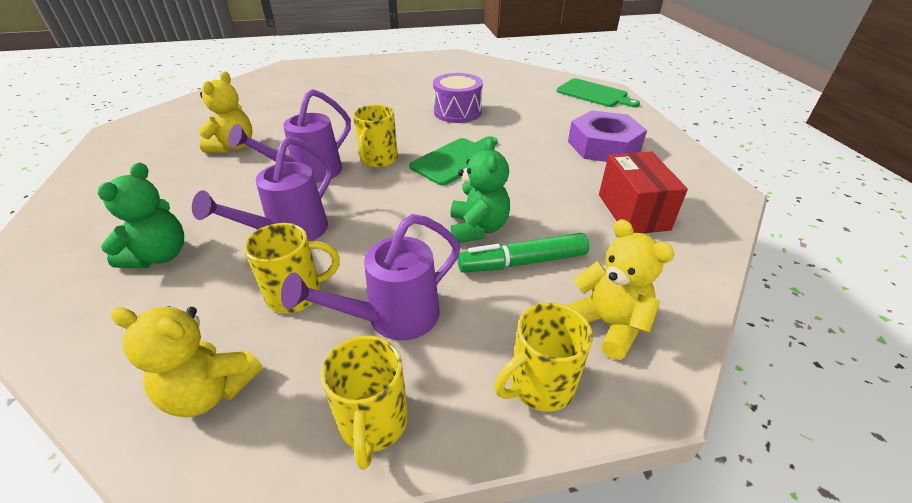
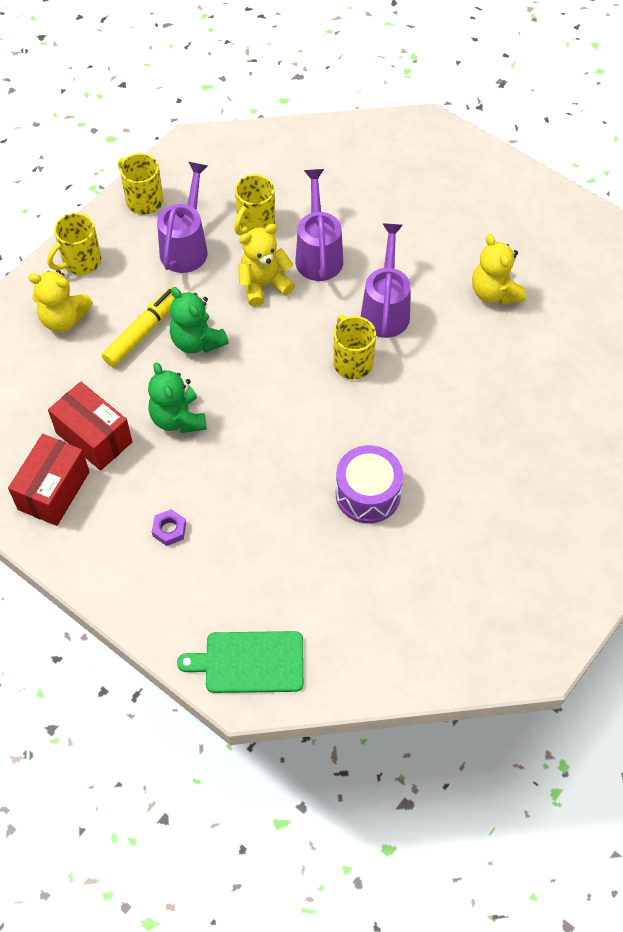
camera: 140 degrees right, 20 degrees up
(159, 256) = (370, 190): green teddy bear -> green teddy bear (178, 418)
(210, 391) = (231, 164): yellow teddy bear -> yellow teddy bear (264, 284)
(456, 160) = (287, 408): green cutting board -> none
(523, 262) = (143, 332): green marker -> yellow marker
(539, 385) = (80, 262): yellow mug -> yellow mug turned 150 degrees counterclockwise
(603, 146) = (169, 529): purple nut -> purple nut, size x0.41
(690, 197) = (54, 490): none -> red box

